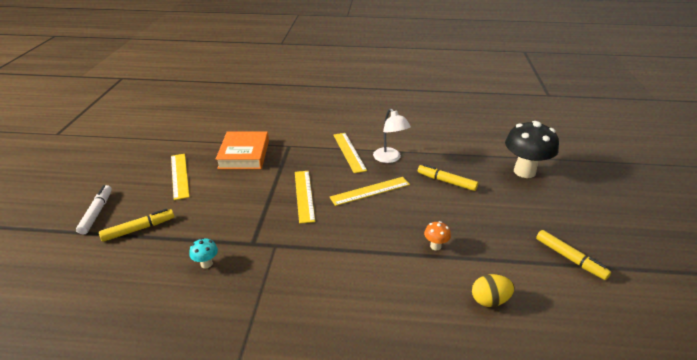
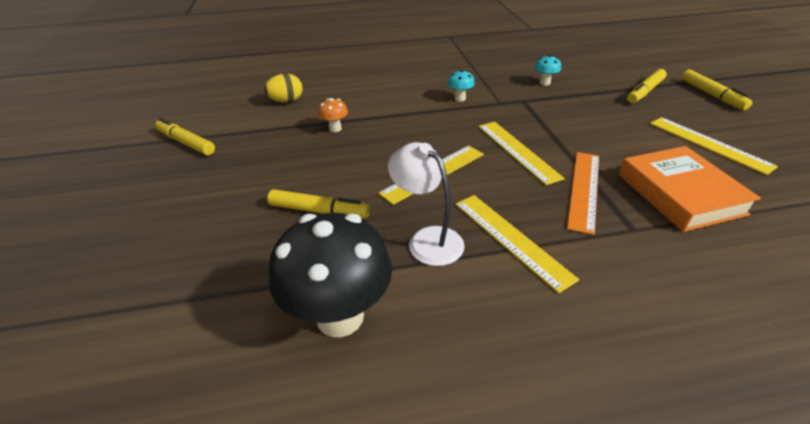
camera: 165 degrees right, 5 degrees up
(97, 213) = (711, 95): white marker -> yellow marker
(290, 165) = (584, 189): none -> orange ruler
(307, 260) = (460, 98): none -> turquoise mushroom
(524, 171) = (166, 263): black mushroom -> black mushroom (340, 316)

